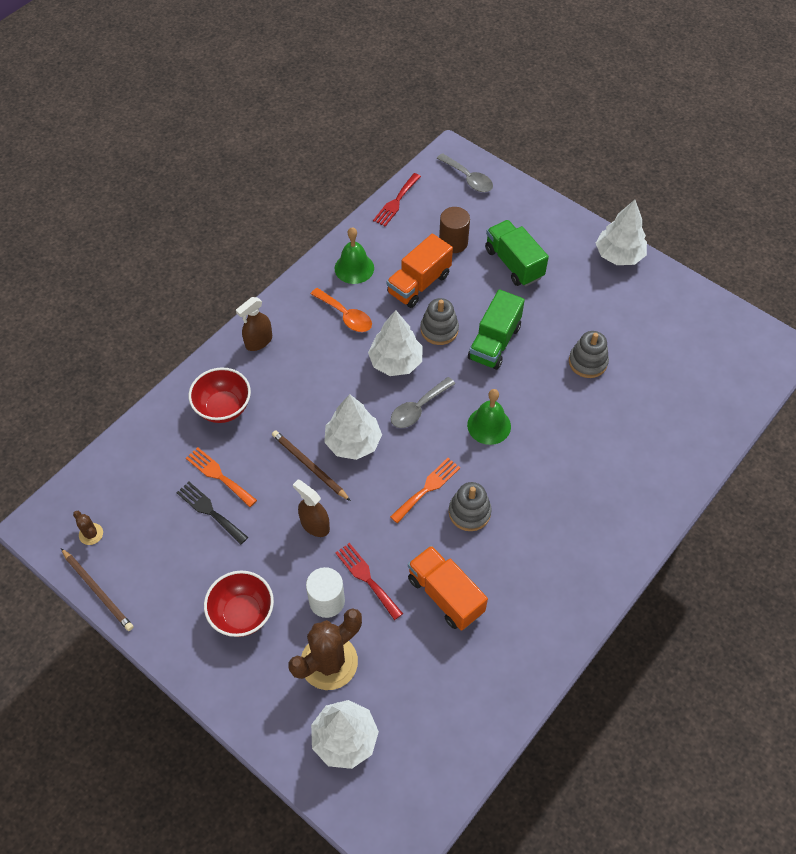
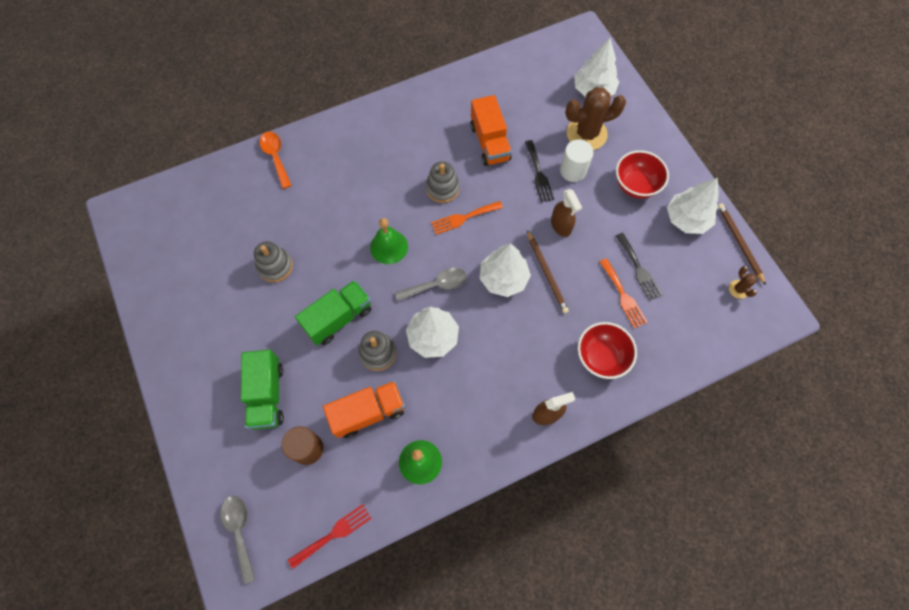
camera: 155 degrees left, 10 degrees up
(346, 316) = (454, 407): orange spoon -> orange spoon (275, 157)
(367, 578) = (538, 174): red fork -> black fork
(619, 255) = (168, 359): white tree -> white tree (686, 219)

